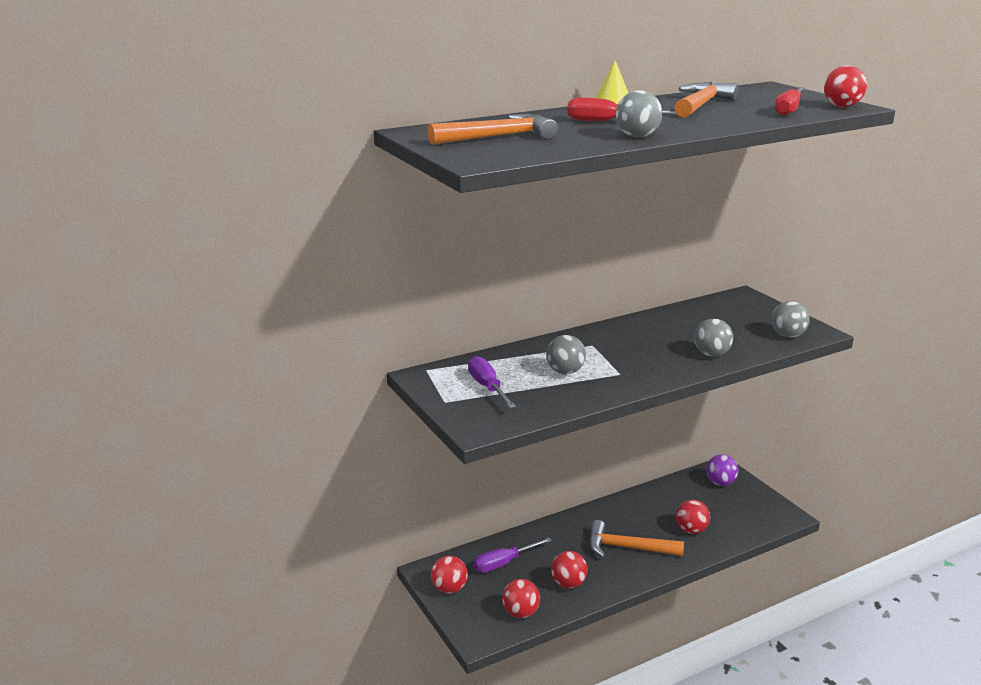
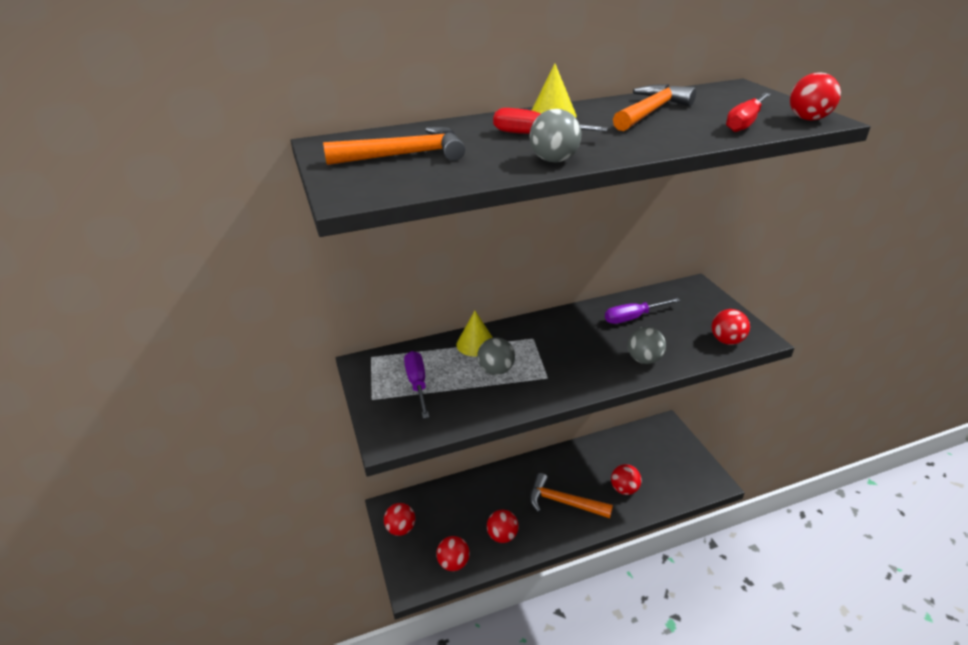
camera: 10 degrees right, 10 degrees up
(503, 563) = (453, 507): purple screwdriver -> purple screwdriver (633, 318)
(534, 353) = (476, 344): none -> yellow cone
(720, 483) = (662, 440): purple ball -> none
(787, 335) = (726, 340): grey ball -> red ball

